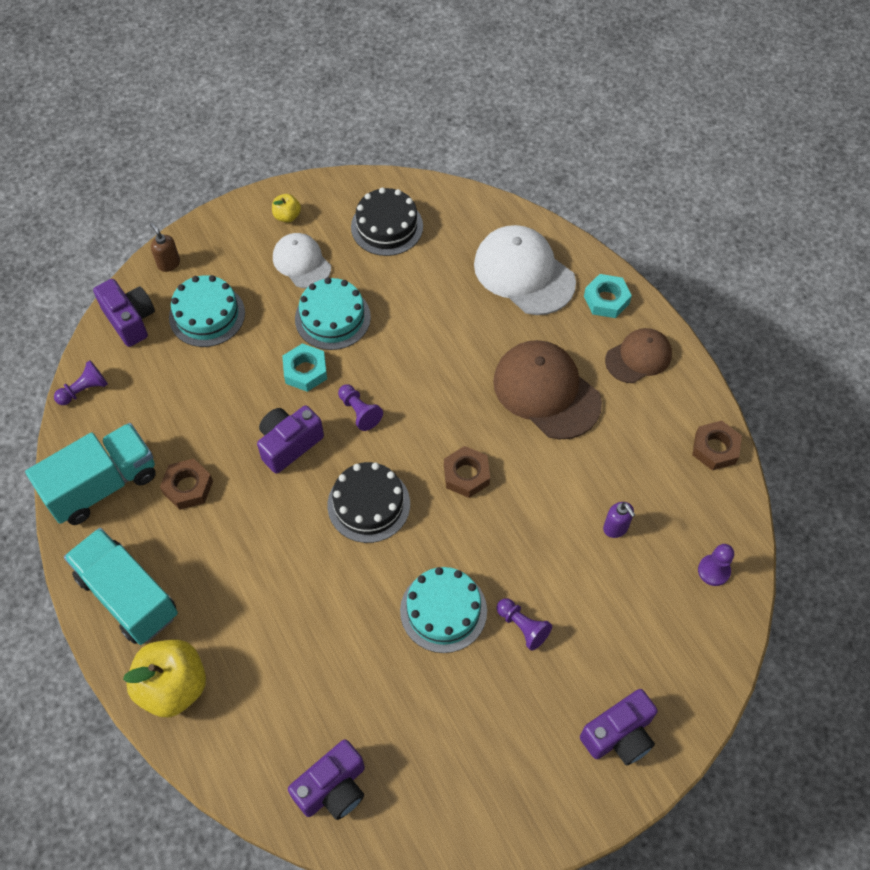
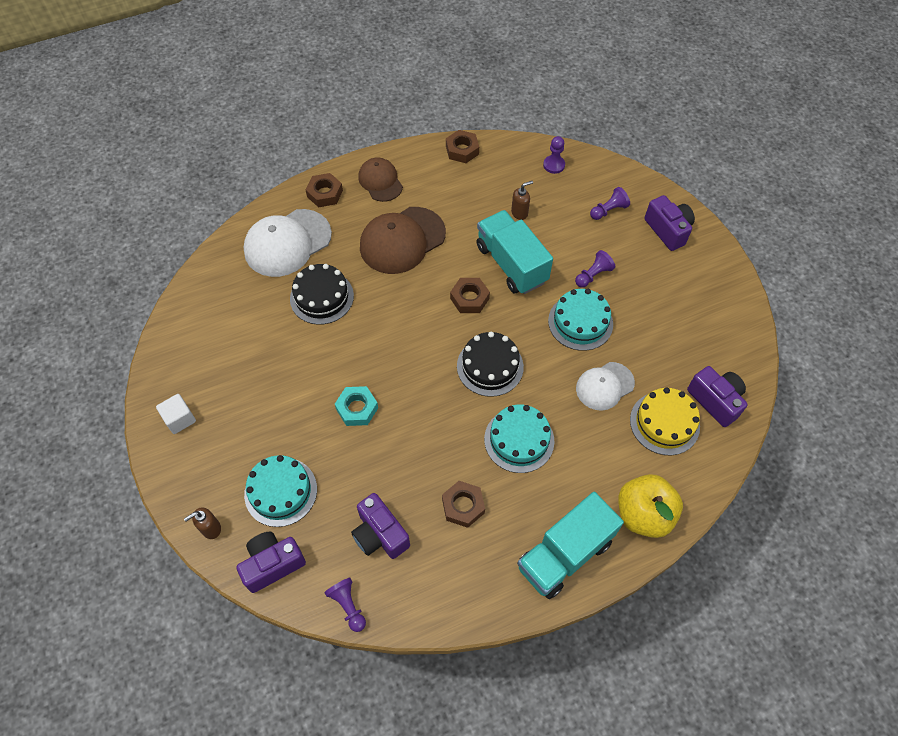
camera: 85 degrees left, 0 degrees up
(102, 485) = (455, 582): turquoise truck -> turquoise truck (511, 264)
(287, 216) = (180, 419): yellow apple -> white cube
(289, 444) = (429, 423): purple camera -> purple camera (380, 534)
(297, 717) = (664, 423): none -> yellow cake
(301, 262) = (237, 408): white cap -> white cap (604, 386)
(332, 318) = (305, 385): turquoise cake -> turquoise cake (519, 440)
(359, 412) = (404, 369): purple pawn -> purple pawn (608, 210)
(387, 226) = (214, 337): black cake -> black cake (322, 297)
(606, 300) = (325, 193): turquoise nut -> brown nut
(616, 528) = (519, 213): purple soap dispenser -> brown soap dispenser

